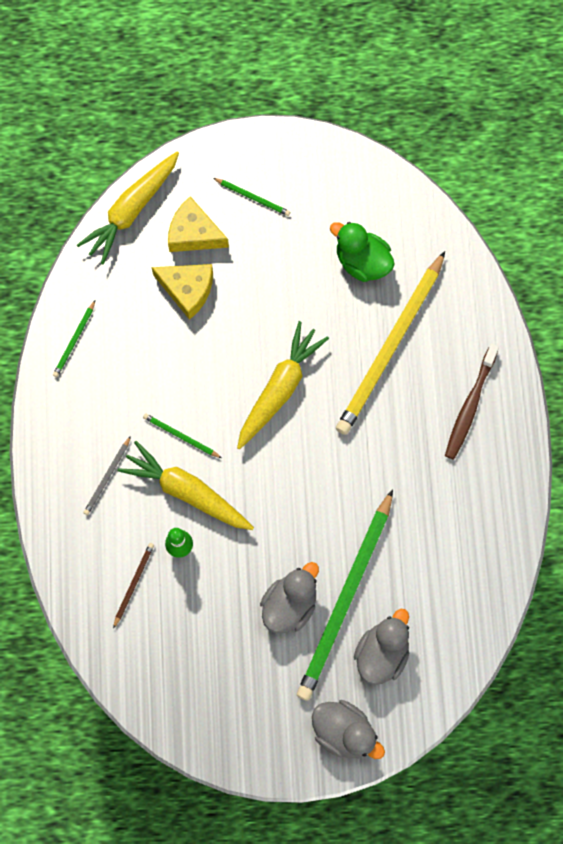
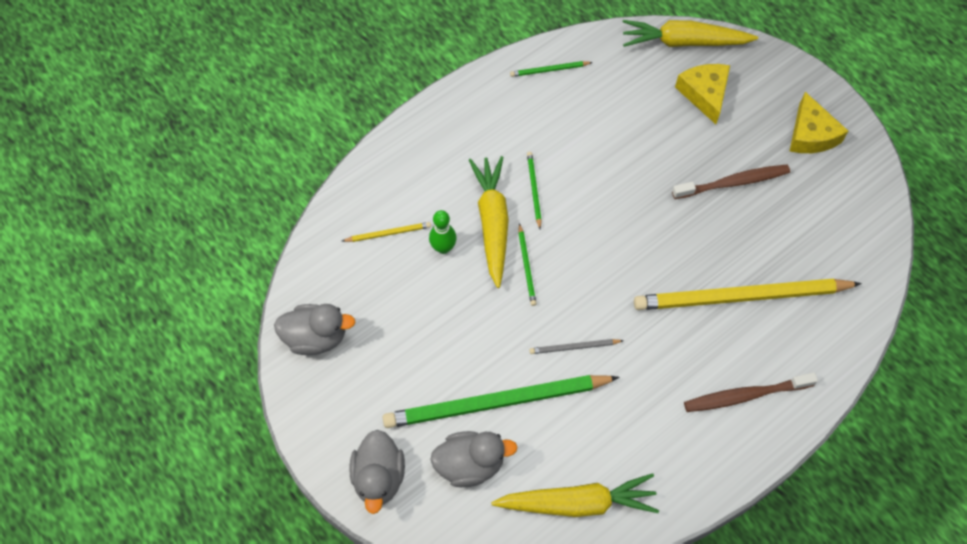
camera: 55 degrees right, 10 degrees down
(107, 477) = (460, 160): grey pencil -> grey pencil (574, 347)
(134, 584) = (388, 233): brown pencil -> yellow pencil
(187, 290) = (655, 118): yellow cheese -> yellow cheese (811, 134)
(253, 197) = (771, 115): green pencil -> green pencil (526, 266)
(279, 389) = (632, 236): yellow carrot -> yellow carrot (577, 502)
(290, 276) = (732, 183): none -> brown toothbrush
(290, 604) = (457, 361): grey duck -> grey duck (316, 337)
(362, 262) = (792, 228): green duck -> none

